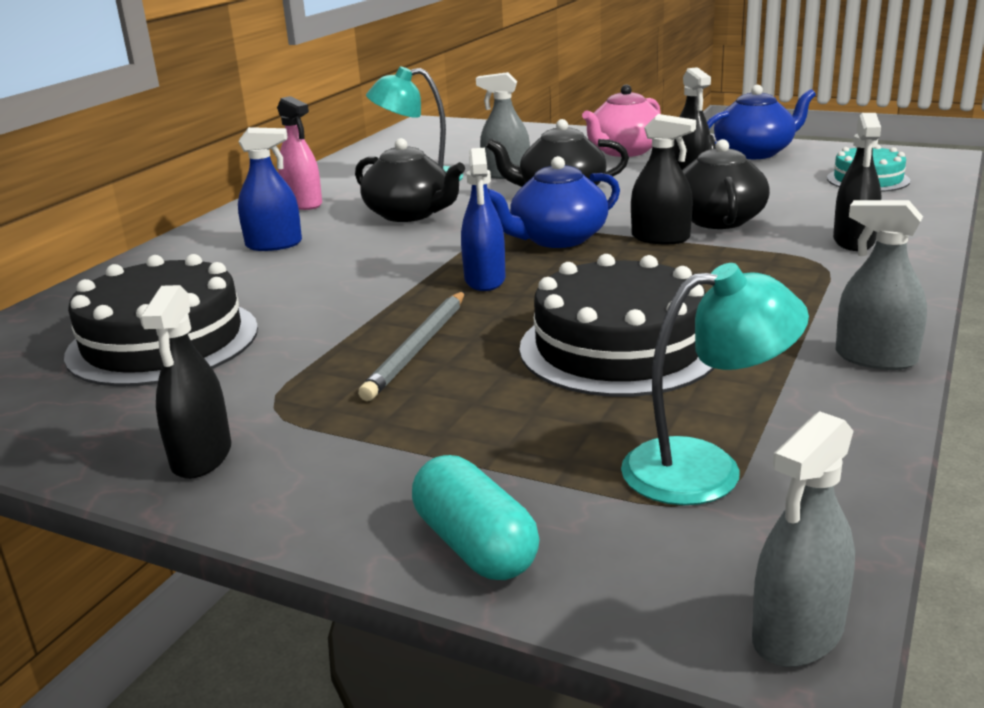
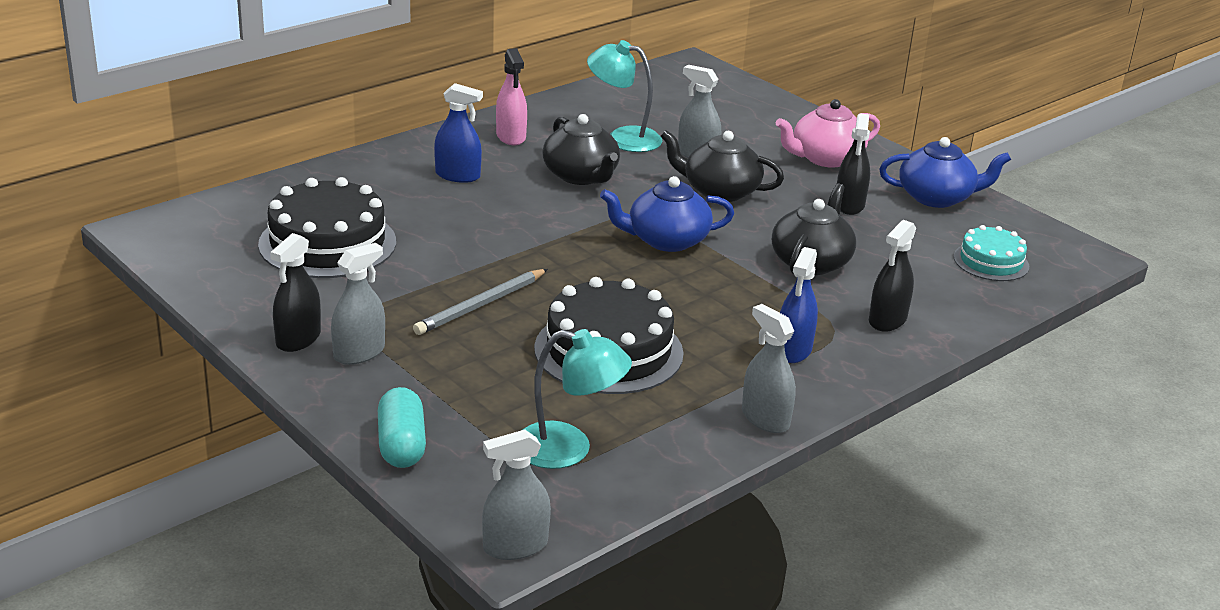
camera: 20 degrees right, 5 degrees up
(305, 446) = (359, 353): none -> grey spray bottle
(485, 280) = (576, 262): blue spray bottle -> blue spray bottle (793, 350)
(660, 238) = (744, 266): black spray bottle -> none

